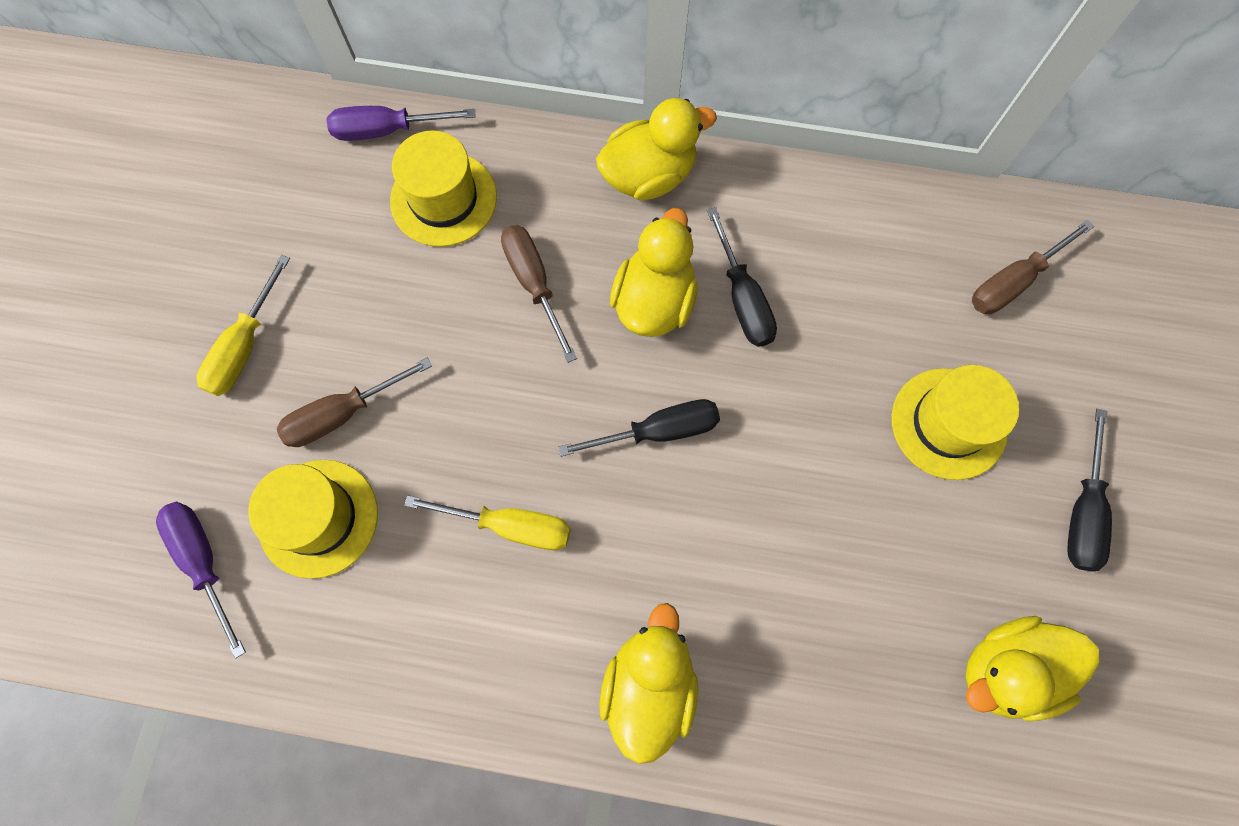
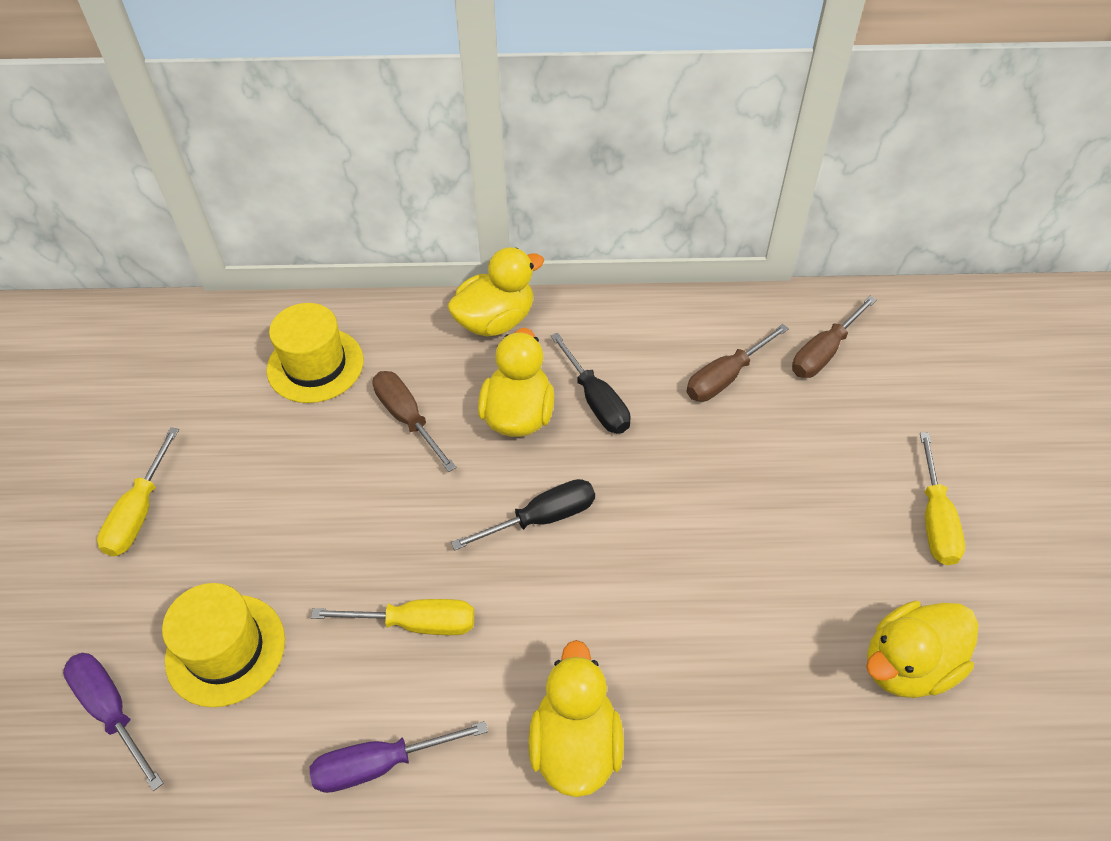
camera: 10 degrees left, 20 degrees down
(342, 414) = (240, 554): brown screwdriver -> brown screwdriver (725, 377)
(387, 130) = (257, 321): purple screwdriver -> purple screwdriver (380, 764)
(948, 423) = (799, 469): yellow hat -> none
(1082, 511) = (935, 519): black screwdriver -> yellow screwdriver

